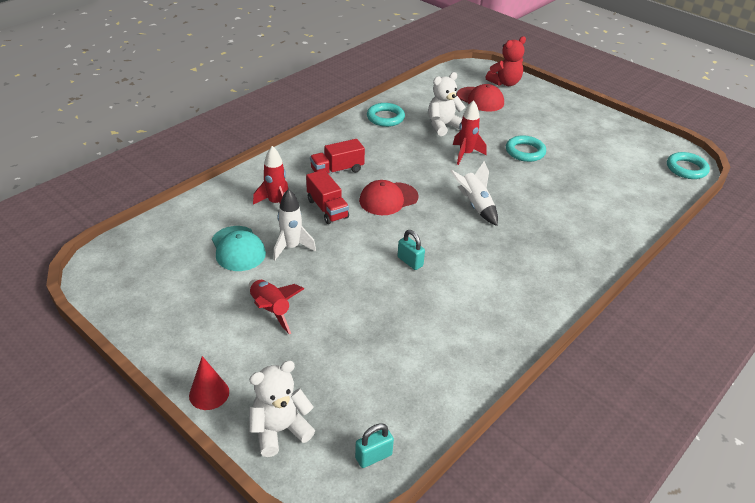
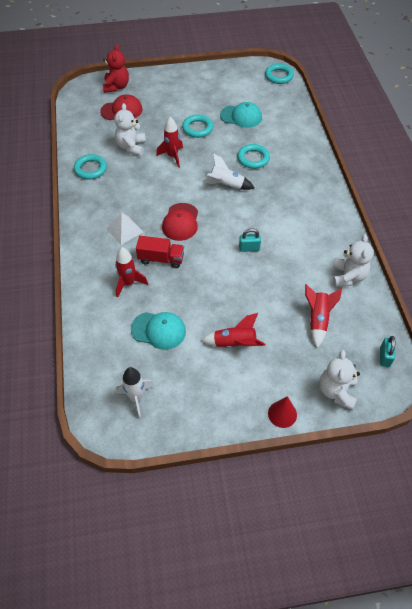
camera: 50 degrees left, 15 degrees up
(291, 247) = (183, 300): white rocket -> white rocket (136, 398)
(337, 170) = (124, 230): red truck -> white pyramid
(368, 364) = (317, 320): none -> red rocket
(462, 363) = (348, 276): none -> white teddy bear
(538, 206) = (253, 158): none -> turquoise ring
(584, 171) = (241, 116): none -> turquoise cap

